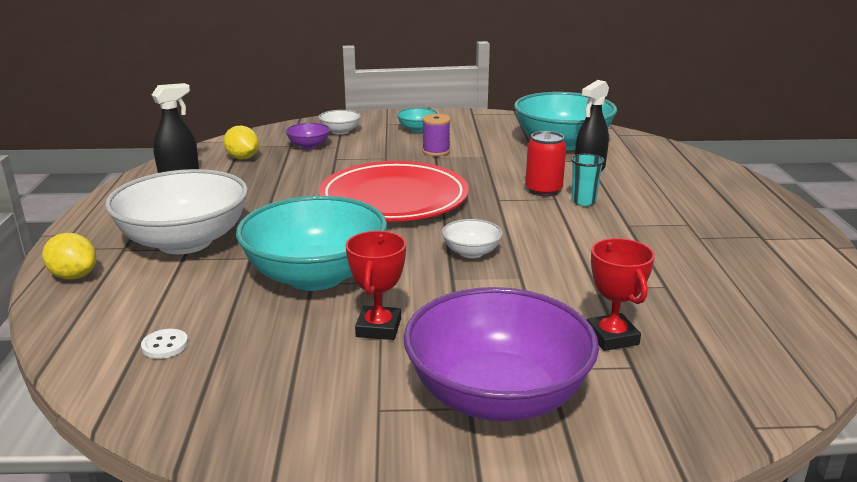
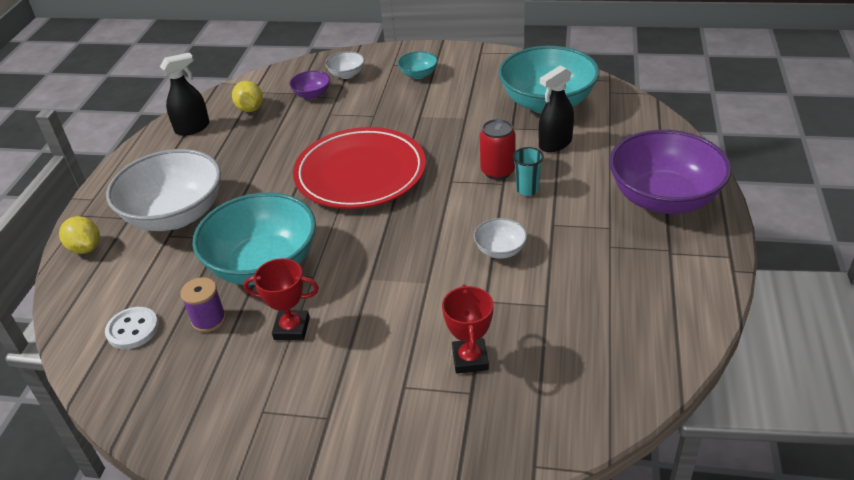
camera: 15 degrees right, 15 degrees up
(165, 345) = (133, 329): white button -> white button, size x1.52
(378, 328) = (291, 328): red trophy -> red trophy turned 75 degrees clockwise
(436, 151) = (422, 109): purple spool -> purple spool (209, 320)
(471, 252) = (399, 248): white bowl -> white bowl (500, 250)
(497, 396) = (353, 410): purple bowl -> purple bowl (663, 198)

